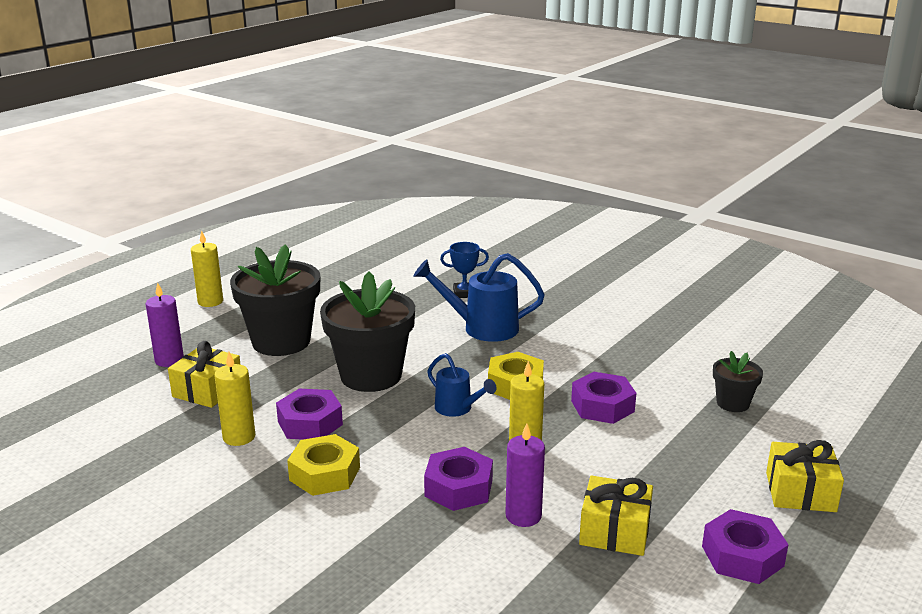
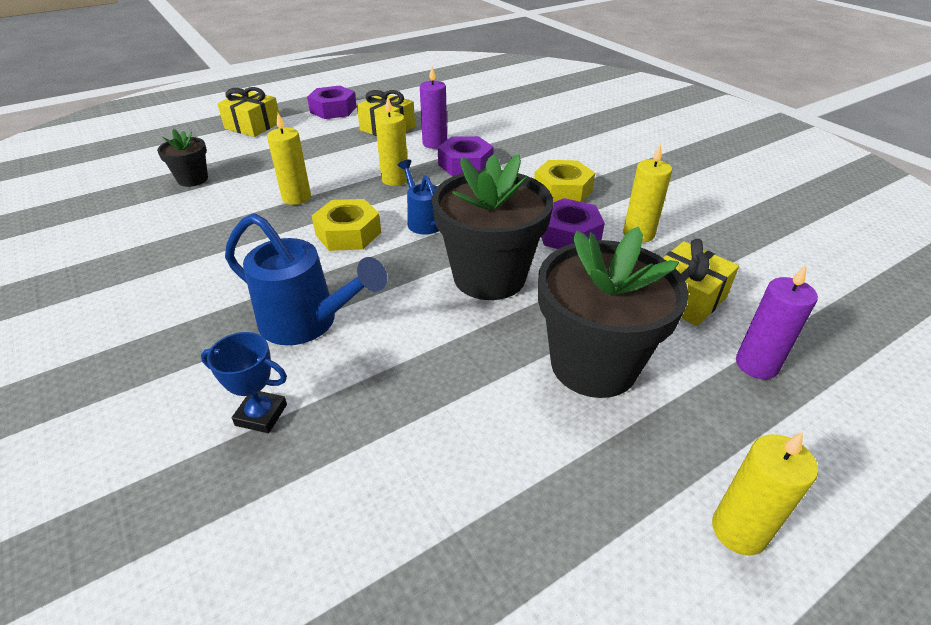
camera: 160 degrees left, 15 degrees up
(602, 406) = (296, 198): purple nut -> yellow candle

